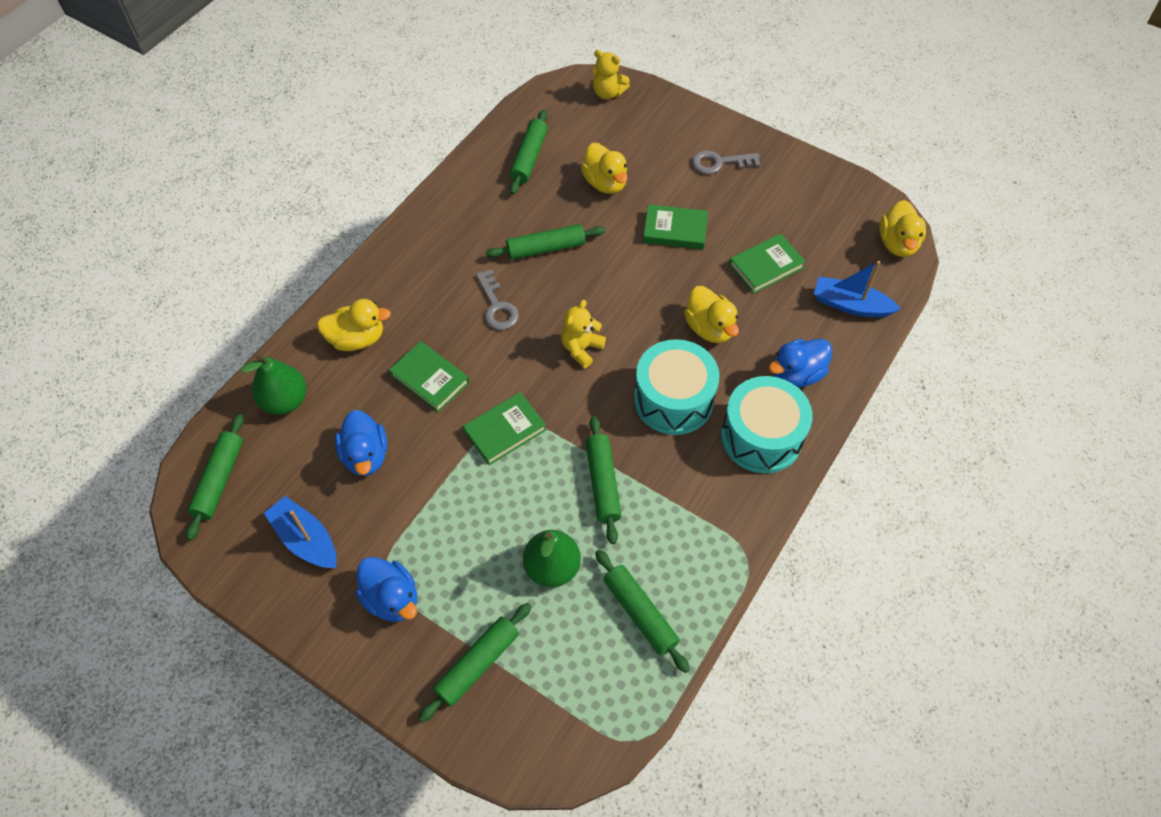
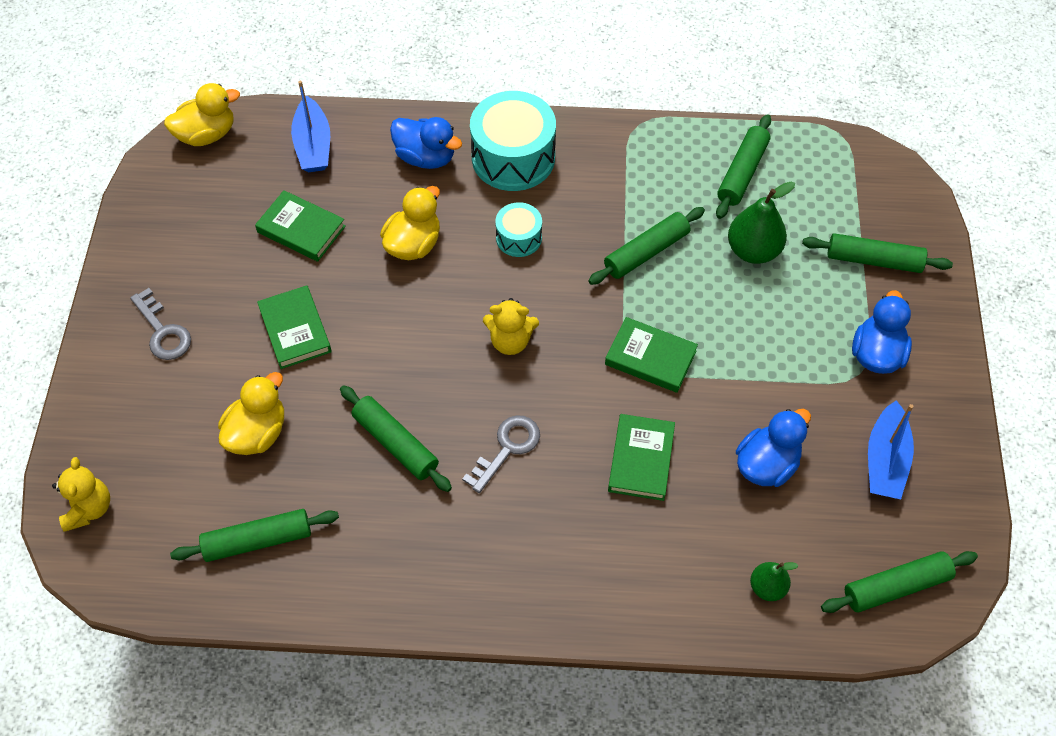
camera: 120 degrees left, 0 degrees up
(285, 401) = (767, 587): green pear -> green pear, size x0.59
(357, 339) = (643, 566): yellow duck -> none
(673, 399) = (519, 238): turquoise drum -> turquoise drum, size x0.53

